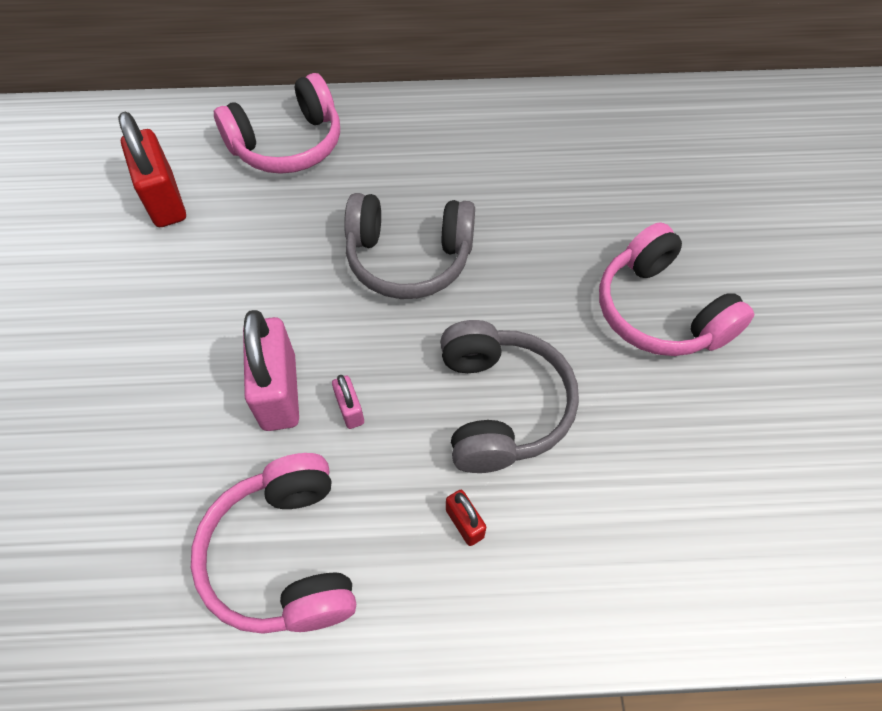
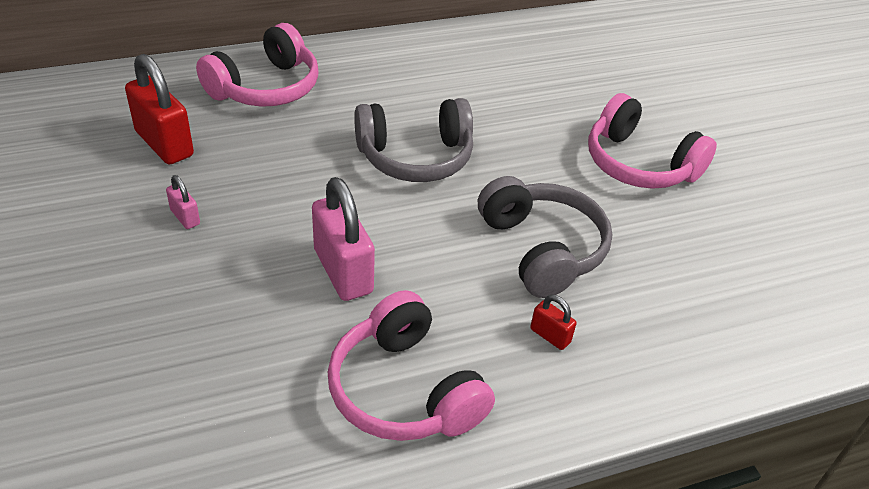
camera: 20 degrees left, 15 degrees down
(350, 410) = (414, 273): pink padlock -> pink padlock (185, 217)

